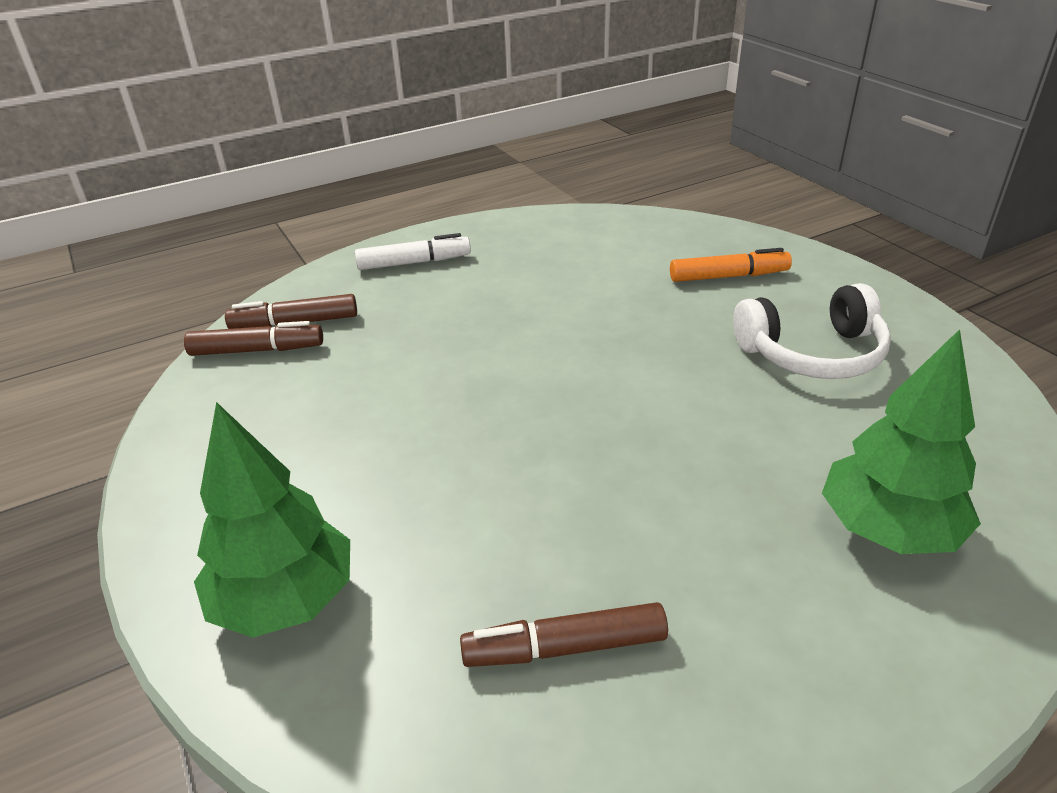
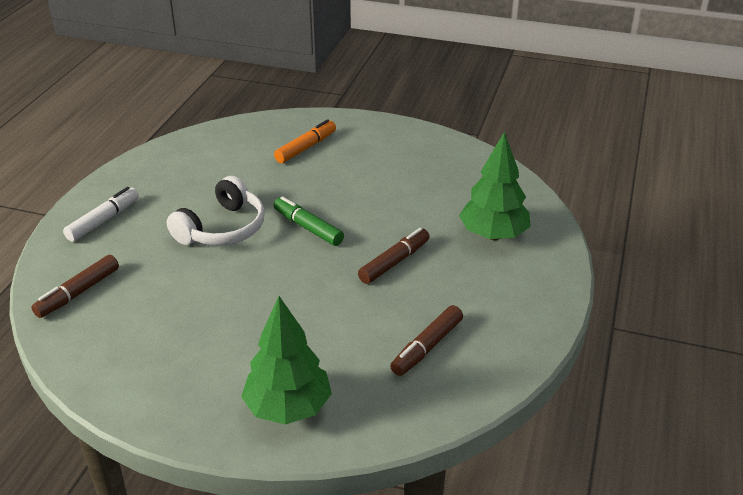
camera: 45 degrees left, 0 degrees up
(256, 350) = (78, 320): brown marker -> brown marker (394, 262)
(611, 374) = (308, 228): none -> green marker
(812, 354) = (390, 172): white headphones -> white headphones (223, 229)

